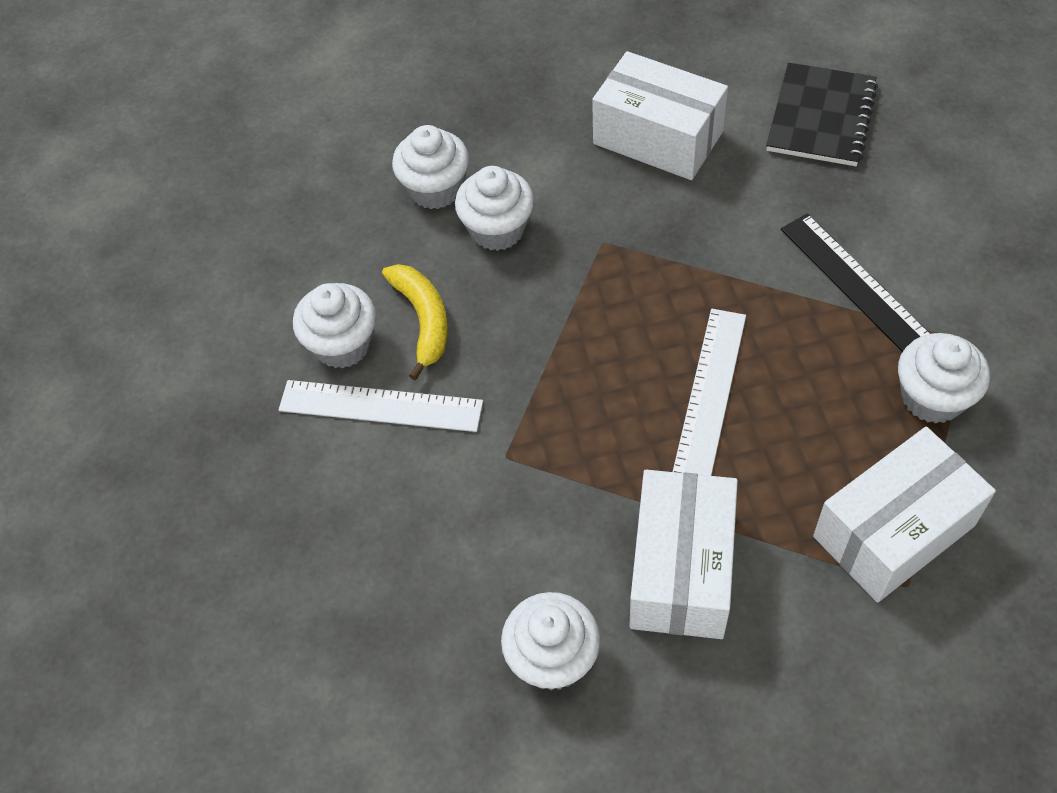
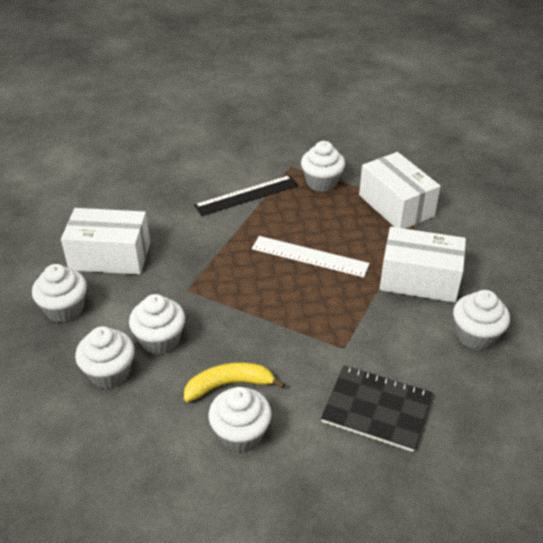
camera: 90 degrees left, 15 degrees down
(380, 406) = (298, 412): white ruler -> none
(542, 116) = (65, 309): none -> white cupcake
(658, 138) = (110, 256): white box -> white box turned 60 degrees clockwise
(820, 117) = (123, 190): black notebook -> black notebook (376, 409)

